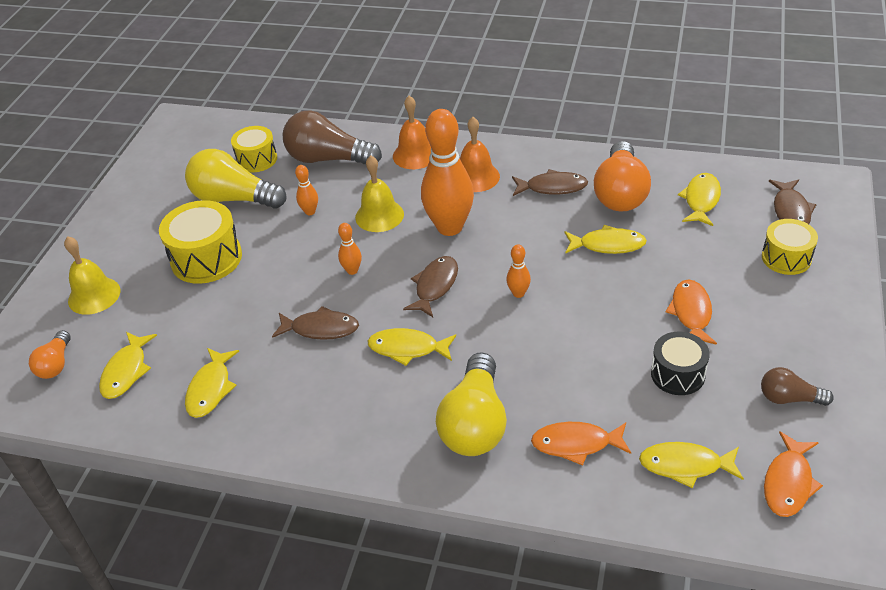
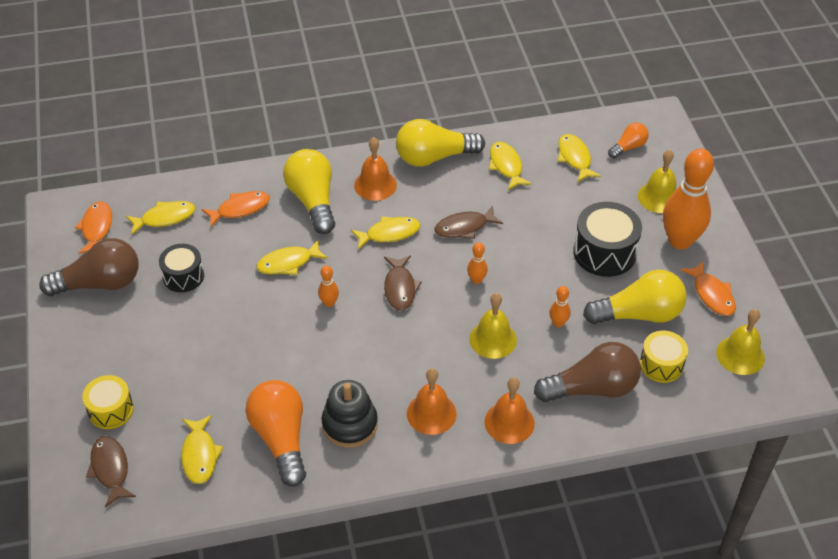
camera: 150 degrees right, 5 degrees up
(56, 364) = (628, 147): orange light bulb -> orange light bulb turned 75 degrees clockwise
(189, 149) = (740, 355): none -> yellow bell
(206, 258) = (604, 252): yellow drum -> black drum
(284, 433) = (434, 157): none -> yellow light bulb
(384, 418) = (375, 185): none -> orange bell
(449, 227) = (422, 347): orange bowling pin -> orange bowling pin (680, 241)
(552, 187) = (350, 424): brown fish -> black stacking toy
(608, 245) = (272, 373): yellow fish -> yellow fish (288, 263)
(691, 313) = (184, 329): orange fish -> orange fish (712, 294)
(789, 398) = (100, 283): brown light bulb -> brown light bulb, size x1.88

